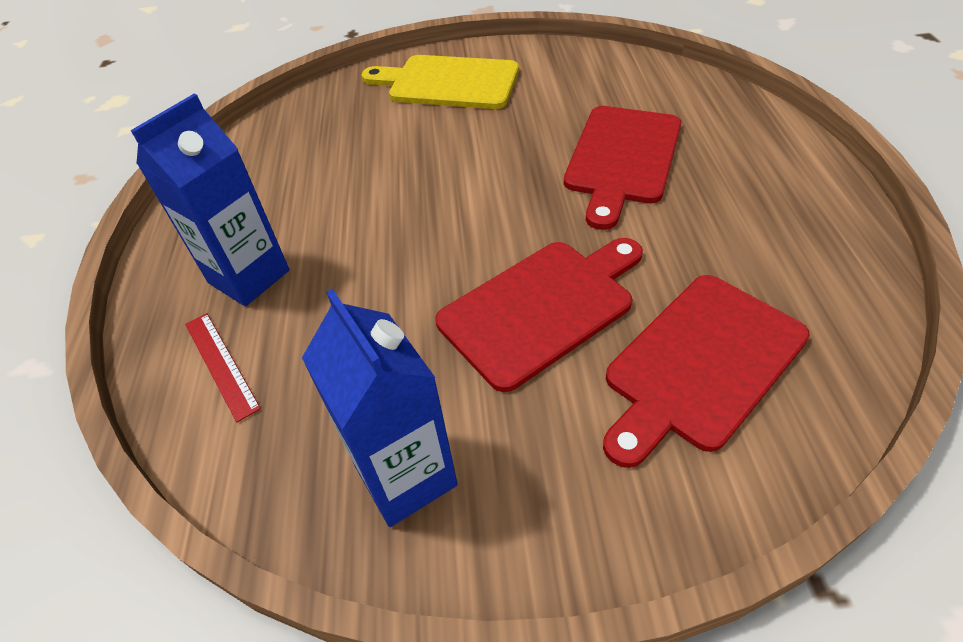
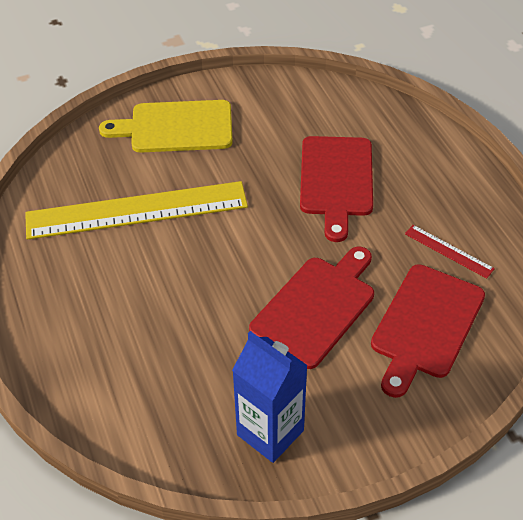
camera: 20 degrees left, 0 degrees up
(221, 364) = (111, 392): red ruler -> red ruler (448, 251)
(249, 277) = (96, 325): blue carton -> none
(363, 158) = (137, 211): none -> yellow ruler

